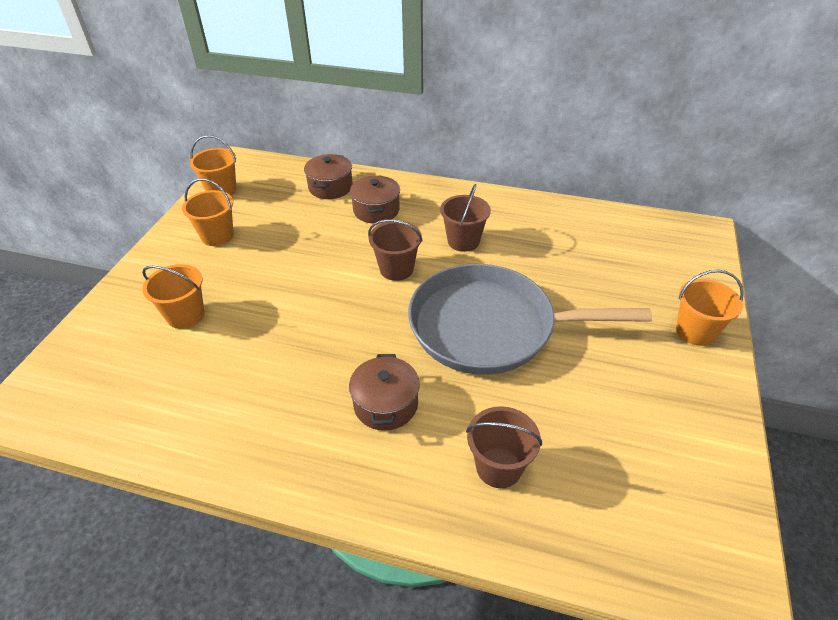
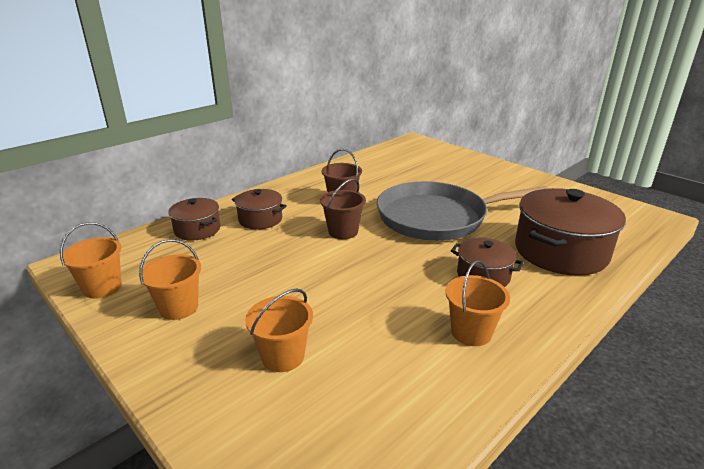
camera: 60 degrees left, 15 degrees down
(490, 326) = (437, 217): grey pan -> grey pan turned 45 degrees clockwise
(498, 467) = (560, 251): brown bucket -> brown pot
(695, 331) = (489, 168): orange bucket -> orange bucket (471, 332)

